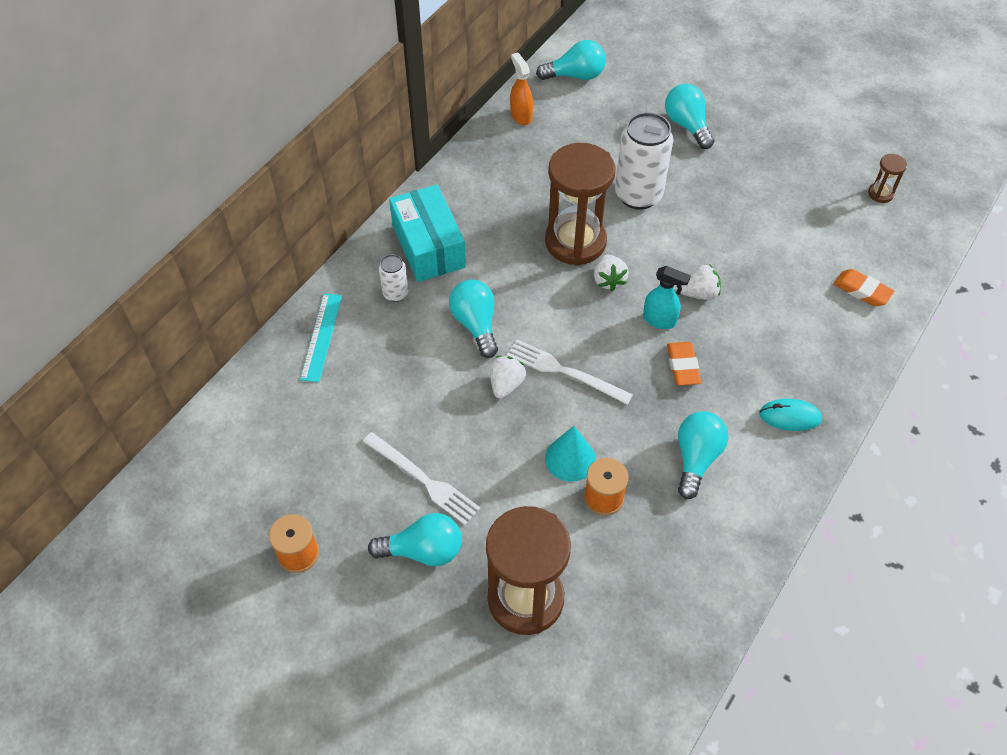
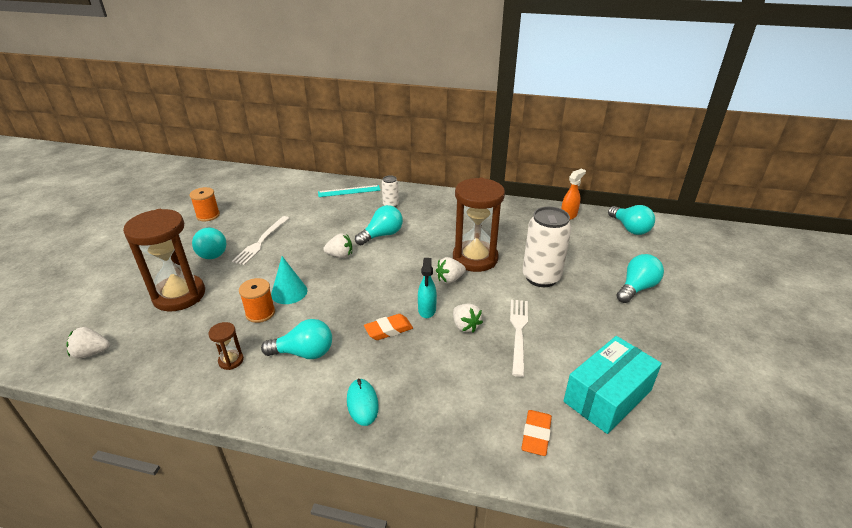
camera: 70 degrees right, 20 degrees down
(428, 246) = (433, 207): turquoise box -> turquoise box (607, 396)
(564, 371) = (360, 276): white fork -> white fork (518, 332)
(620, 710) = (91, 353): none -> white strawberry
(880, 194) = (679, 432): brown hourglass -> brown hourglass (231, 361)

